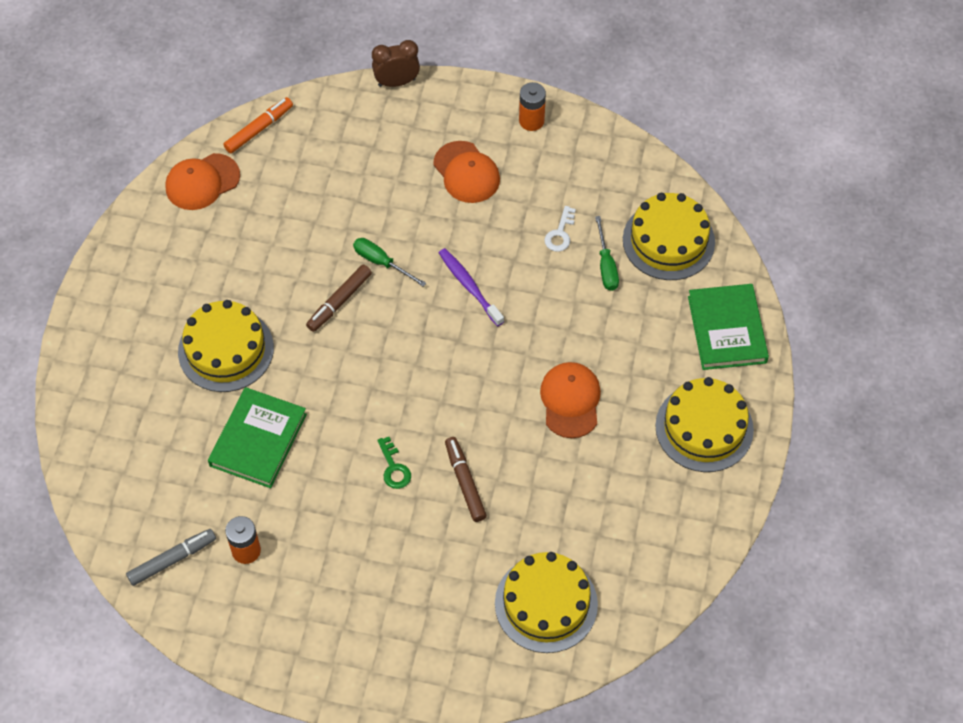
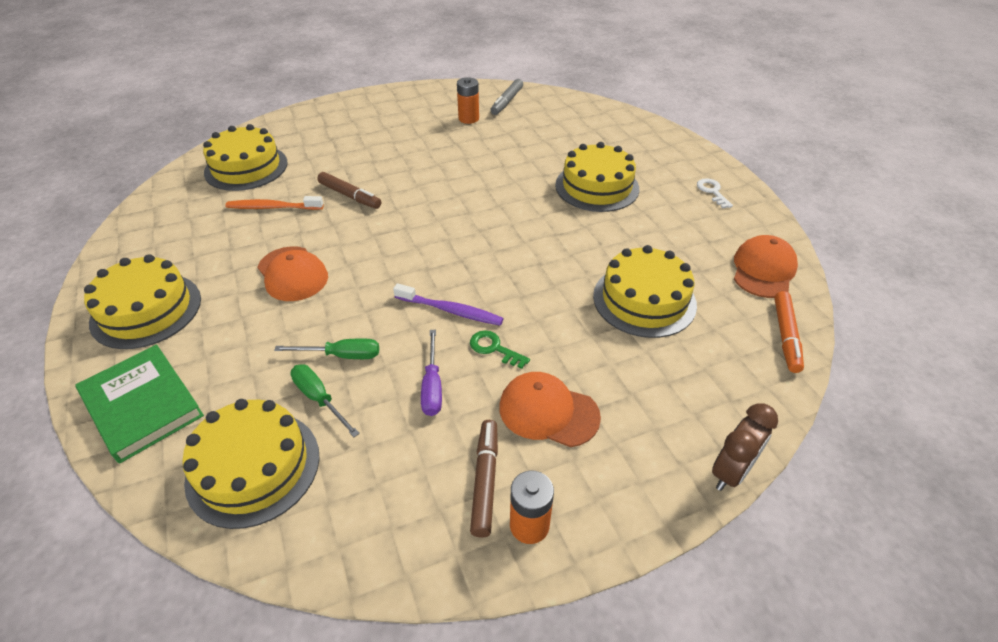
camera: 145 degrees right, 15 degrees down
(258, 440) = (517, 158): green book -> none
(320, 211) = (644, 300): none -> yellow cake
(339, 301) = (551, 248): brown marker -> brown marker (485, 480)
(381, 262) = (547, 289): green screwdriver -> green screwdriver (342, 355)
(394, 468) = (410, 182): green key -> green key (494, 348)
(526, 232) = (432, 386): none -> purple screwdriver
(548, 509) = (272, 207): none -> orange toothbrush
(560, 233) = (393, 404): white key -> white key (712, 192)

